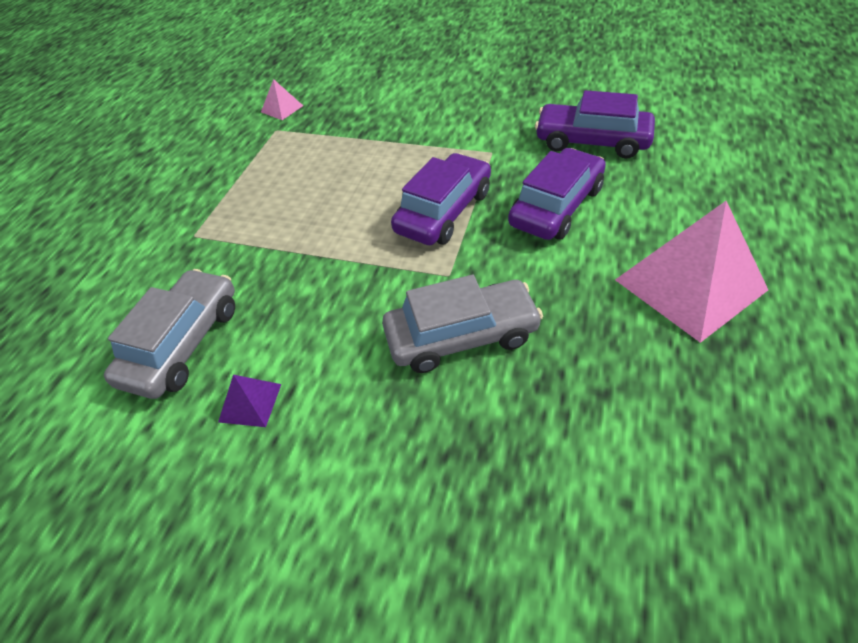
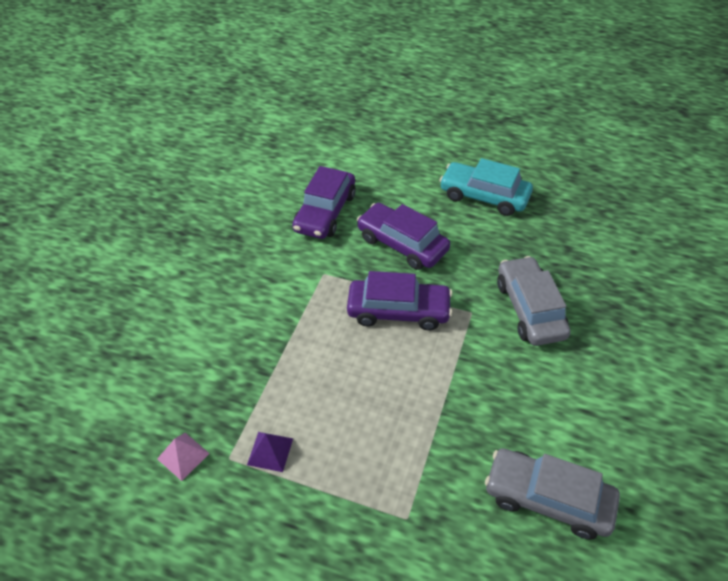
camera: 90 degrees left, 0 degrees up
(250, 402) = (599, 436): purple pyramid -> purple pyramid (270, 451)
(444, 211) = (398, 311): purple car -> purple car turned 150 degrees clockwise
(690, 285) = (484, 196): pink pyramid -> turquoise car

